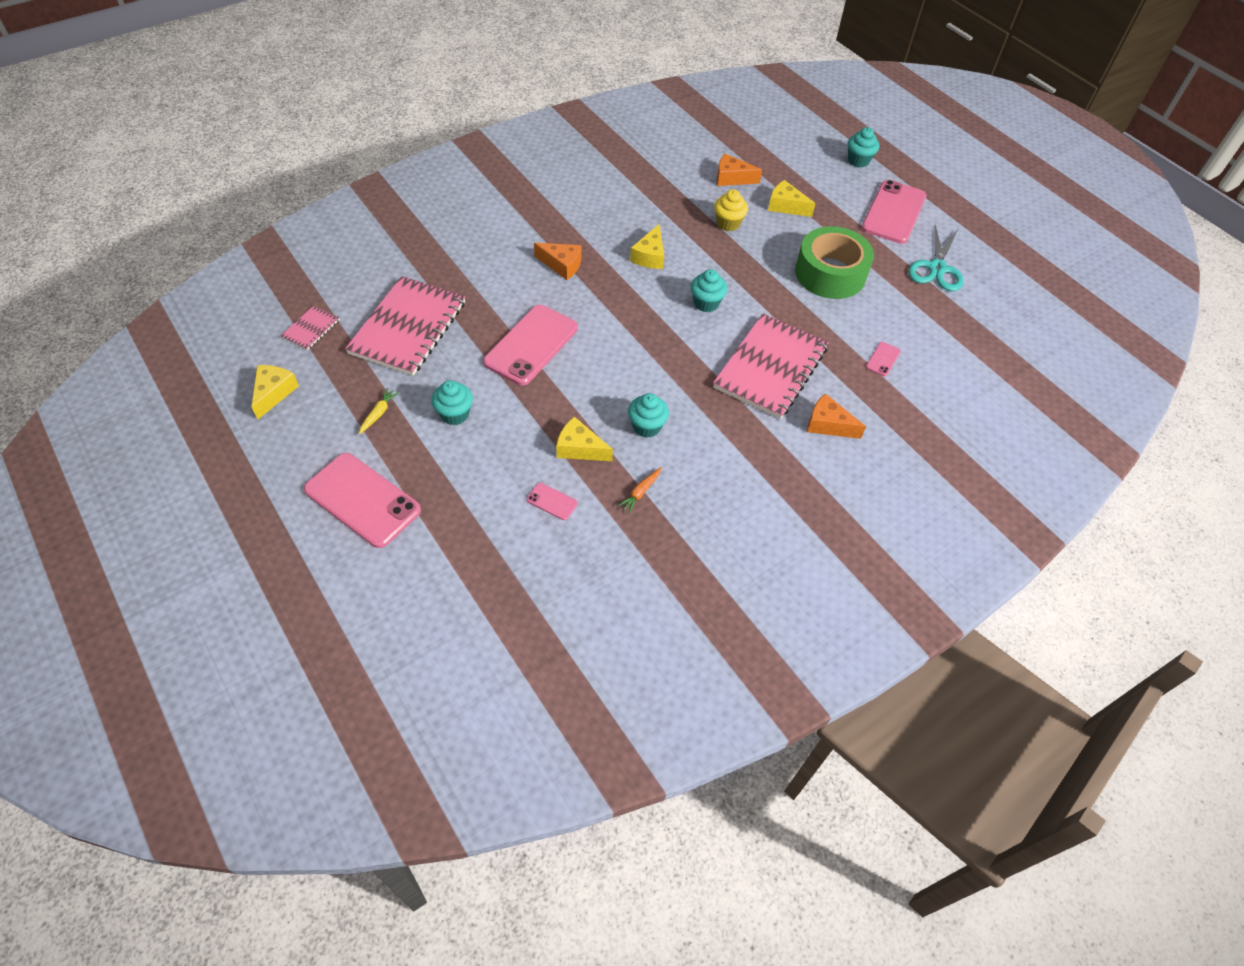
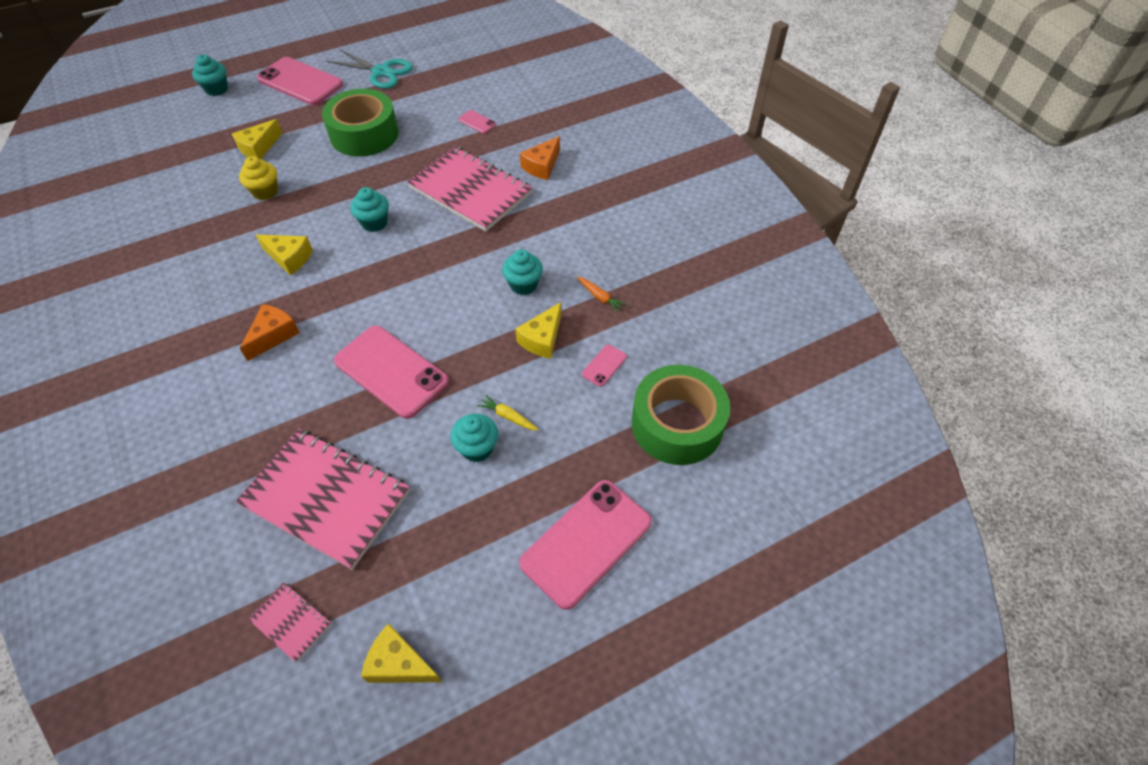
camera: 80 degrees left, 0 degrees up
(378, 414) = (461, 529): yellow carrot -> yellow carrot (508, 416)
(485, 567) = (677, 424): none -> green tape
(732, 178) = (196, 179): orange cheese -> none

